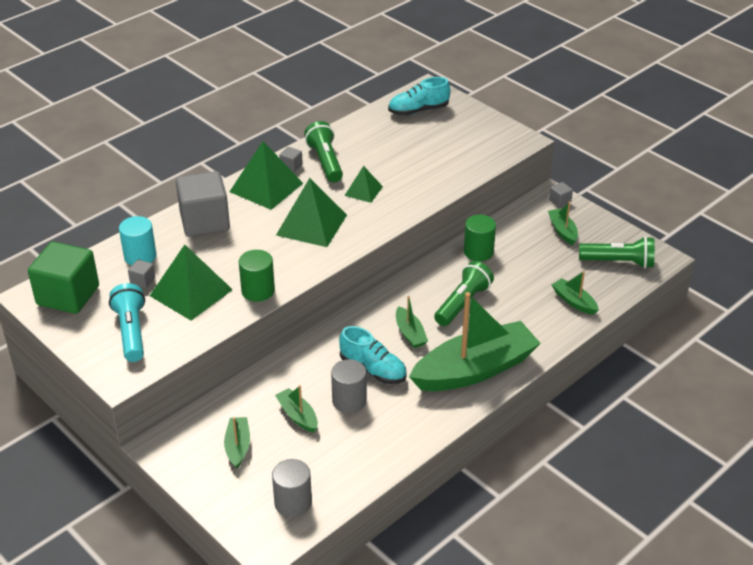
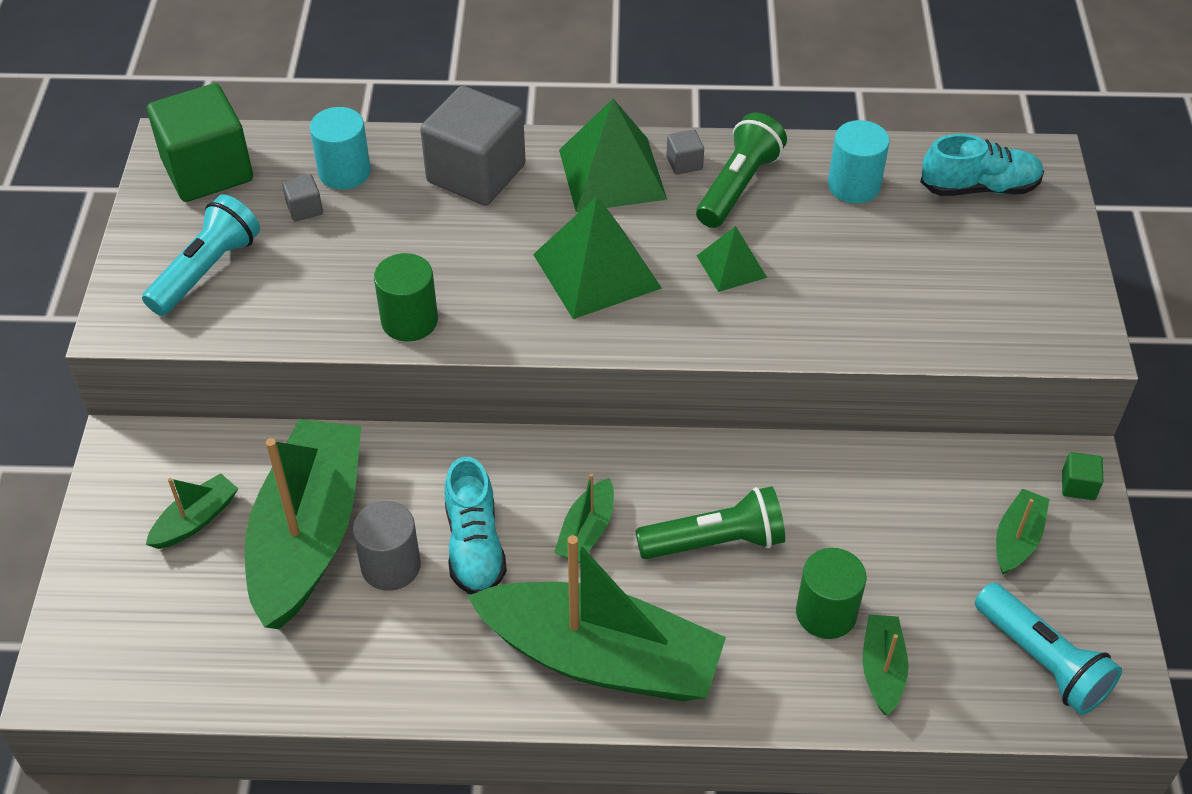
camera: 45 degrees right, 10 degrees up
(191, 292) = (334, 265): green pyramid -> none
(293, 502) = (156, 650): grey cylinder -> none
(297, 415) = (308, 535): green boat -> green boat, size x2.31
(371, 136) = (854, 185): none -> turquoise cylinder
(418, 110) = (979, 187): turquoise shoe -> turquoise shoe turned 150 degrees clockwise
(478, 252) = (841, 478): green cylinder -> green cylinder (826, 613)
(560, 201) = (1078, 486): grey cube -> green cube
(619, 262) = (1042, 661): green flashlight -> turquoise flashlight

